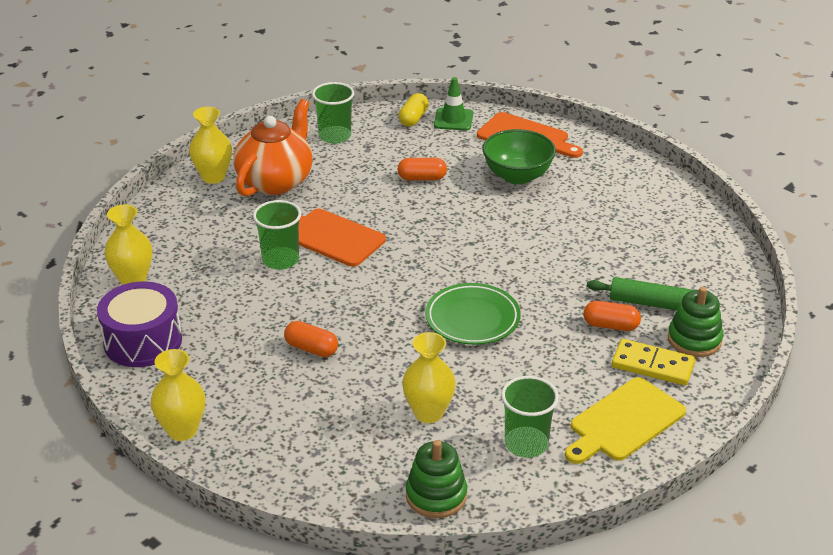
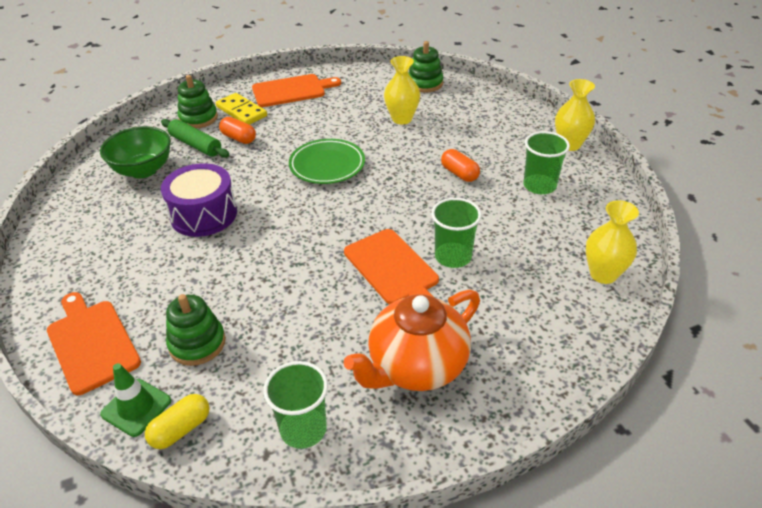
camera: 155 degrees left, 5 degrees up
(143, 341) = (595, 212): purple drum -> purple drum (204, 214)
(213, 177) = (491, 400): yellow vase -> none
(422, 178) = (254, 317): orange capsule -> none
(449, 155) = (197, 343): none -> green stacking toy
(517, 176) = (159, 289): green bowl -> green bowl (143, 170)
(526, 444) = (356, 93): green cup -> green cup (539, 186)
(624, 422) = (292, 90): yellow cutting board -> orange cutting board

